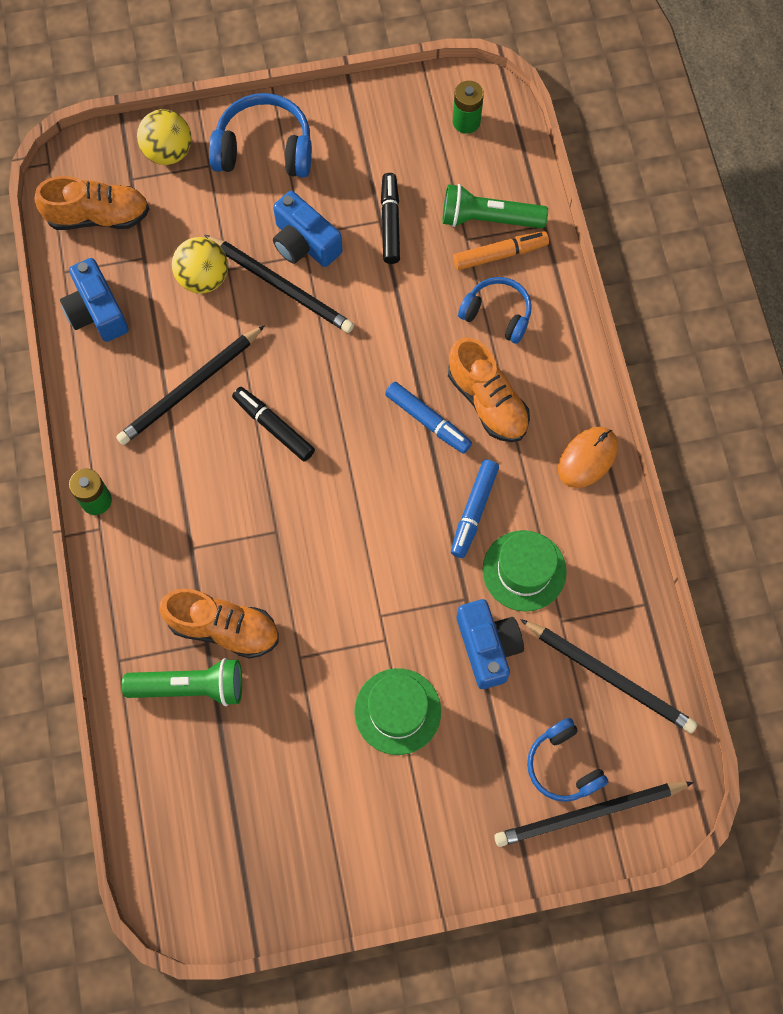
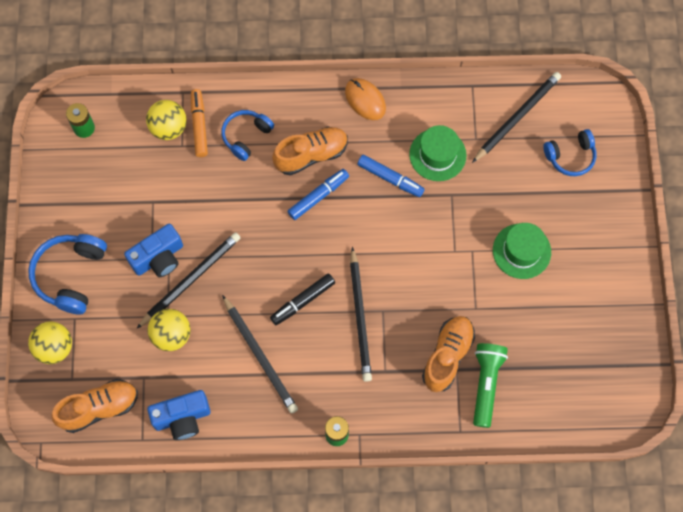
camera: 80 degrees left, 0 degrees up
(98, 216) = (99, 408): orange shoe -> orange shoe turned 60 degrees clockwise
(390, 223) = (156, 195): black marker -> none
(487, 647) = (486, 187): blue camera -> none
(488, 219) = (169, 128): green flashlight -> yellow ball
(589, 813) = (602, 147): black pencil -> black pencil (360, 317)

